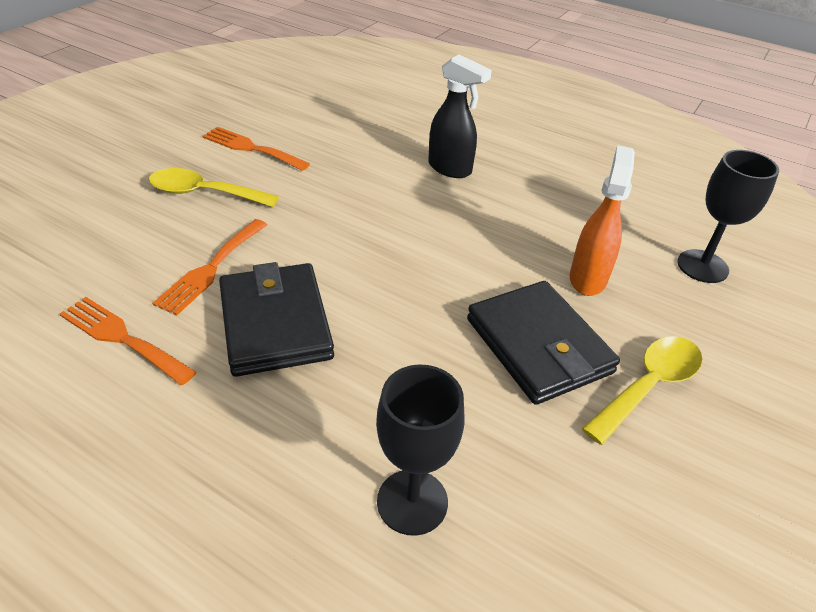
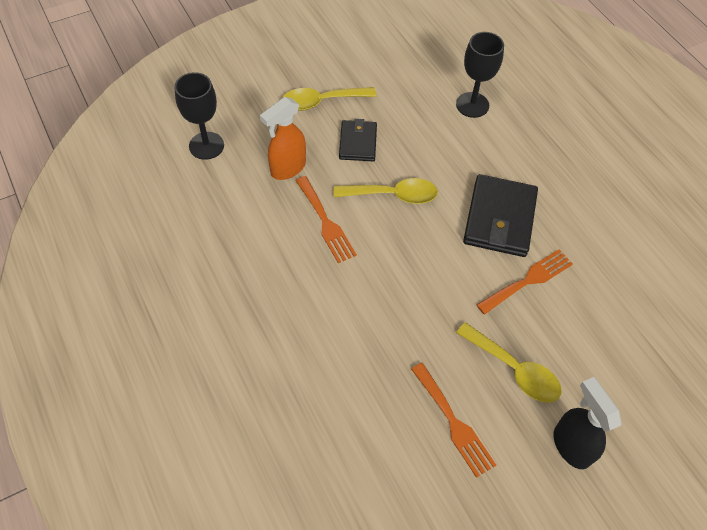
camera: 150 degrees left, 15 degrees up
(122, 338) = (593, 246): orange fork -> orange fork (326, 223)
(437, 298) = (392, 195): none -> yellow spoon
(450, 169) = (292, 311): black spray bottle -> black spray bottle (571, 445)
(538, 345) = (358, 143): black wallet -> black wallet, size x0.60

